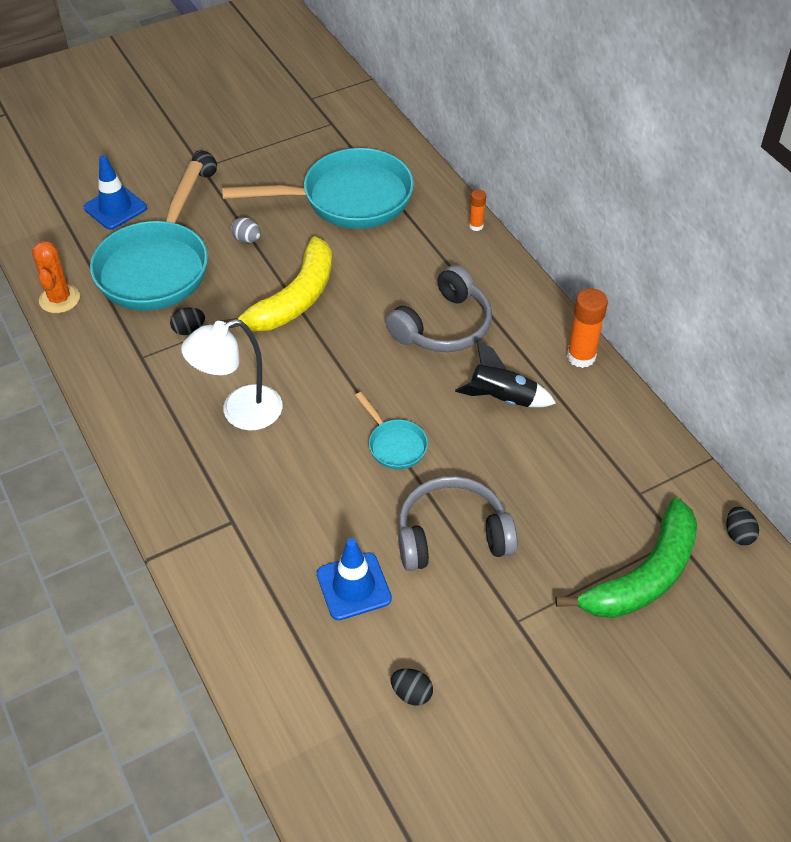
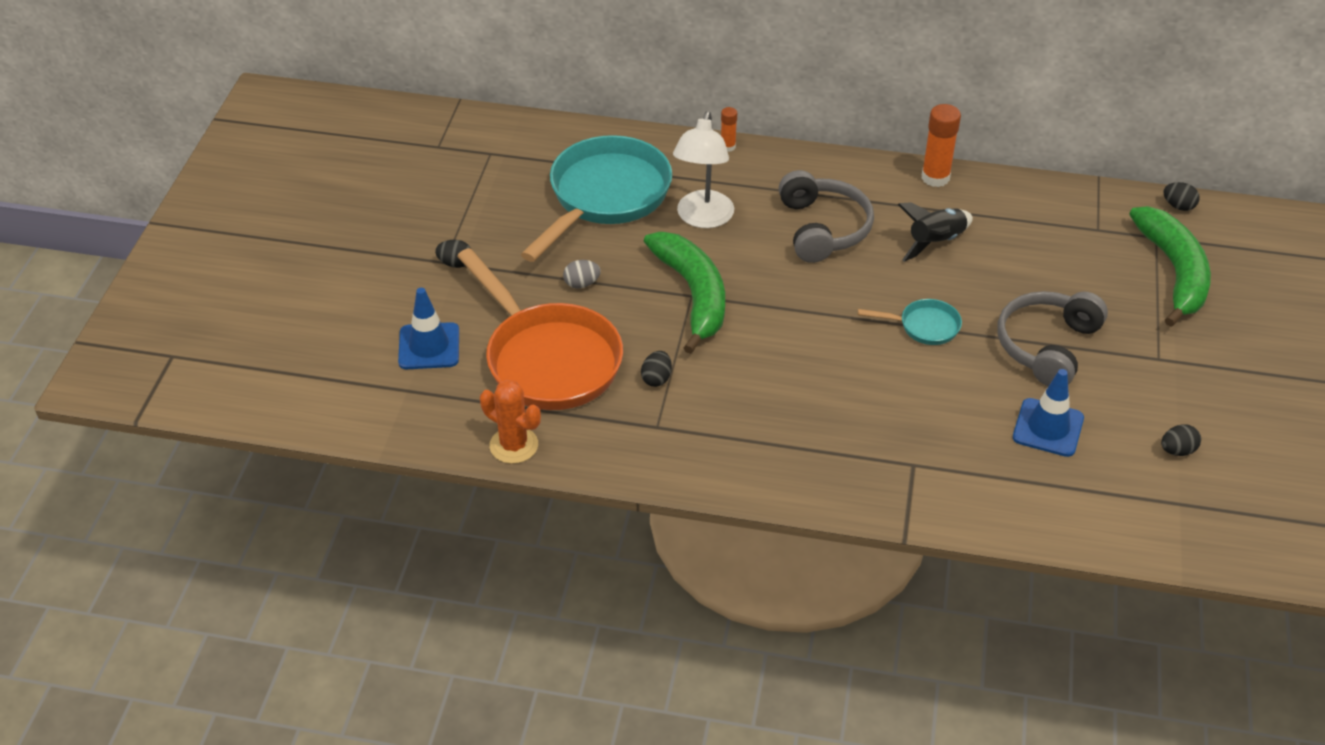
camera: 50 degrees left, 5 degrees down
(156, 267) = (548, 359): turquoise pan -> orange pan
(240, 412) = (794, 397): white lamp -> white lamp (703, 218)
(294, 299) = (693, 294): yellow banana -> green banana

